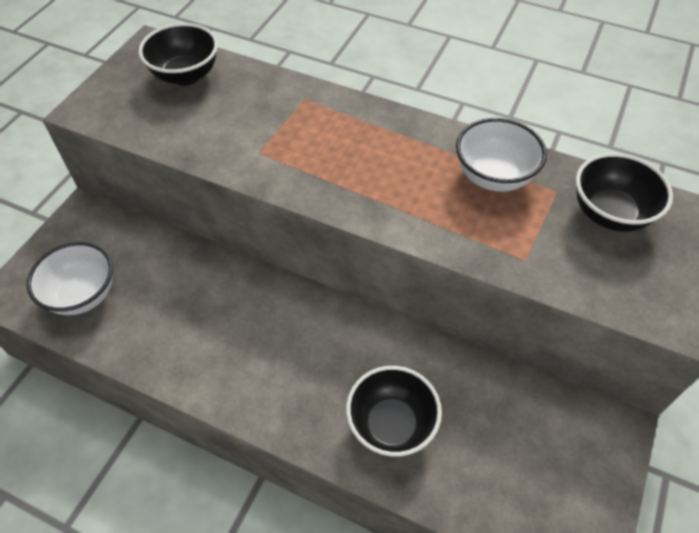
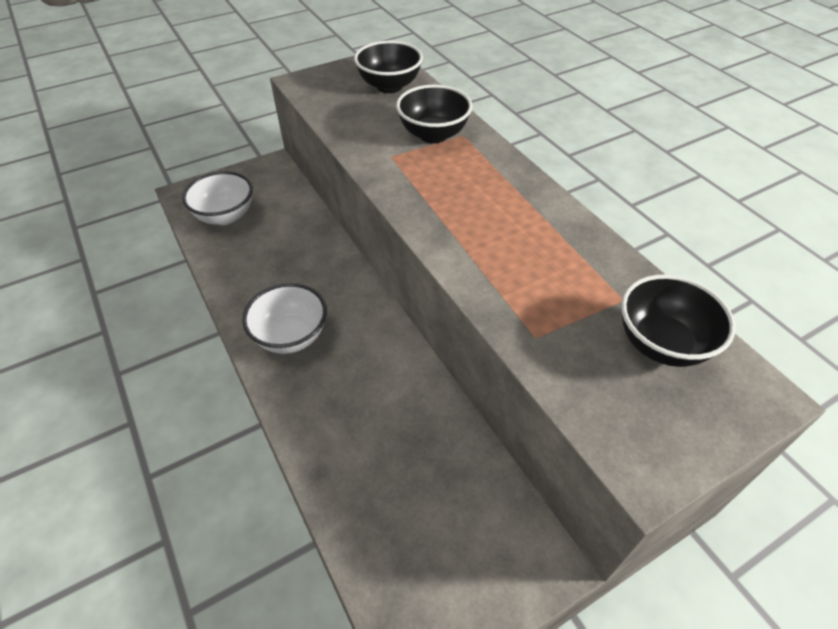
camera: 35 degrees right, 5 degrees down
(391, 424) = (349, 426): black bowl -> black bowl (433, 135)
(493, 176) = (571, 259): white bowl -> white bowl (291, 336)

